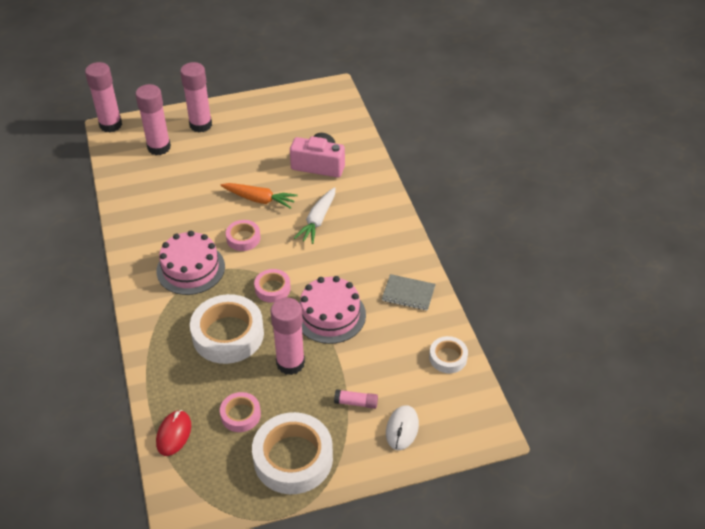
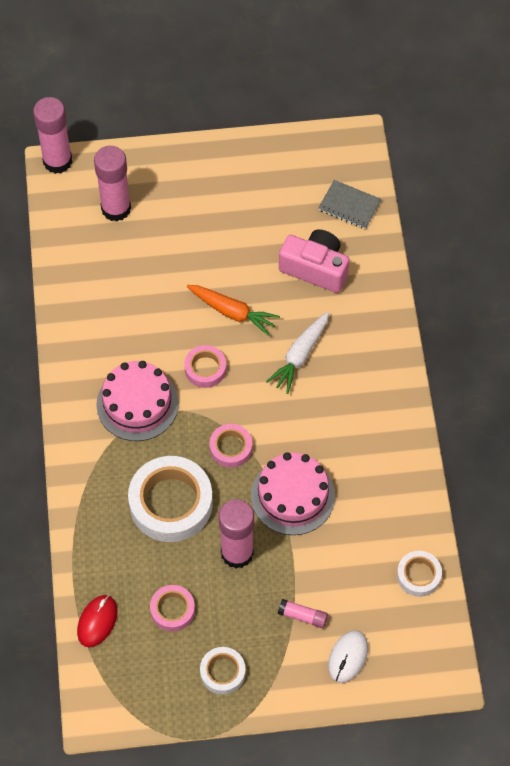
camera: 10 degrees right, 15 degrees up
(200, 125) = (173, 178): pink glue stick -> none
(293, 458) = (222, 672): white tape -> white tape, size x0.52
(408, 294) = (390, 481): grey notebook -> grey notebook (349, 206)

